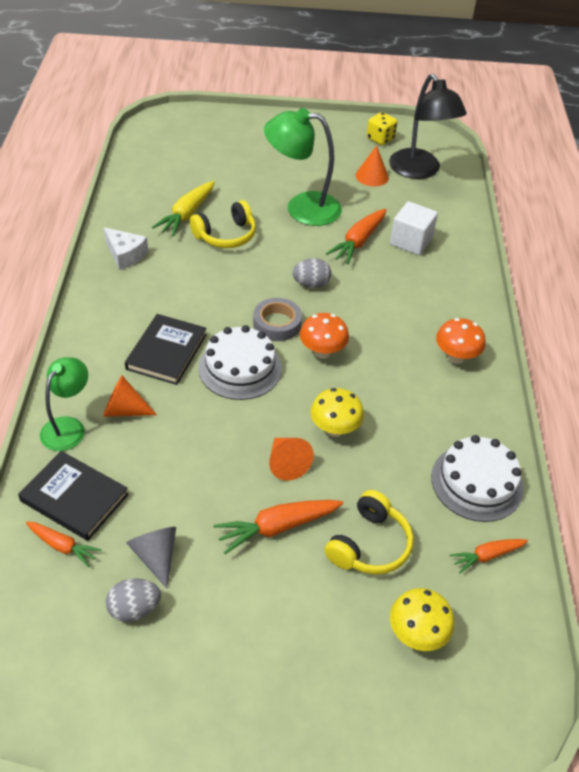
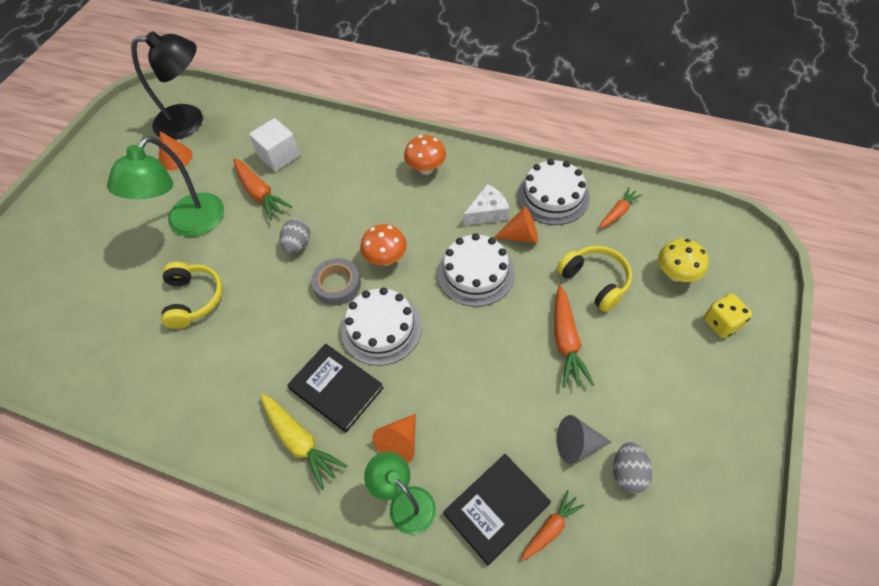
camera: 65 degrees left, 10 degrees up
(125, 255) = (174, 403): white cheese -> white cheese (487, 212)
(186, 215) = (141, 329): yellow carrot -> yellow carrot (300, 442)
(286, 463) = (502, 318): orange cone -> orange cone (521, 235)
(334, 429) = (475, 273): yellow mushroom -> white cake
(380, 139) = (125, 135): yellow dice -> yellow dice (721, 323)
(486, 556) = (618, 212): orange carrot -> orange carrot turned 135 degrees counterclockwise

